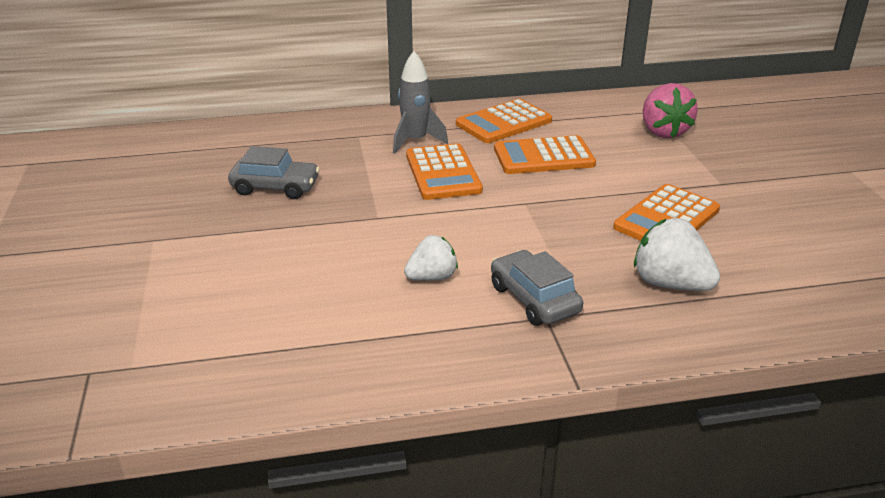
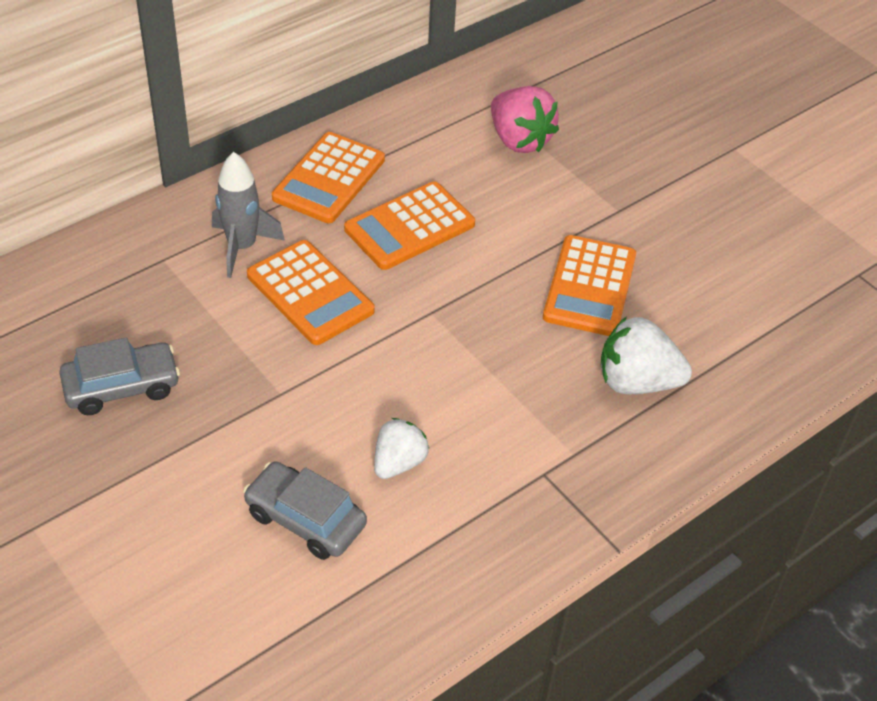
camera: 30 degrees left, 15 degrees up
(534, 299) = (519, 454): grey car -> grey car (305, 519)

